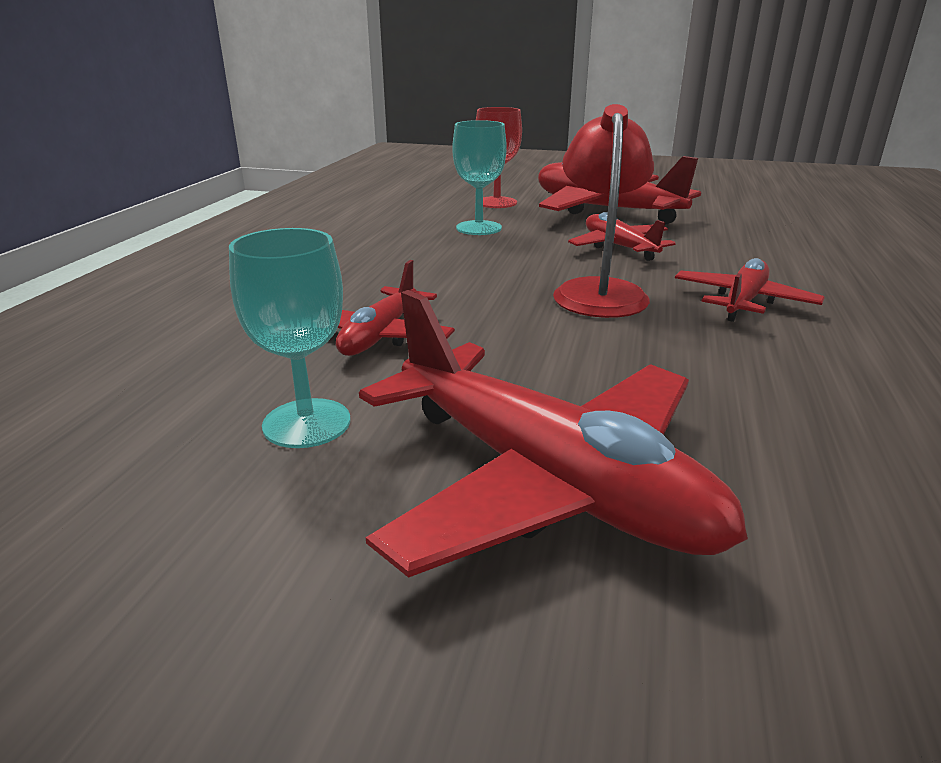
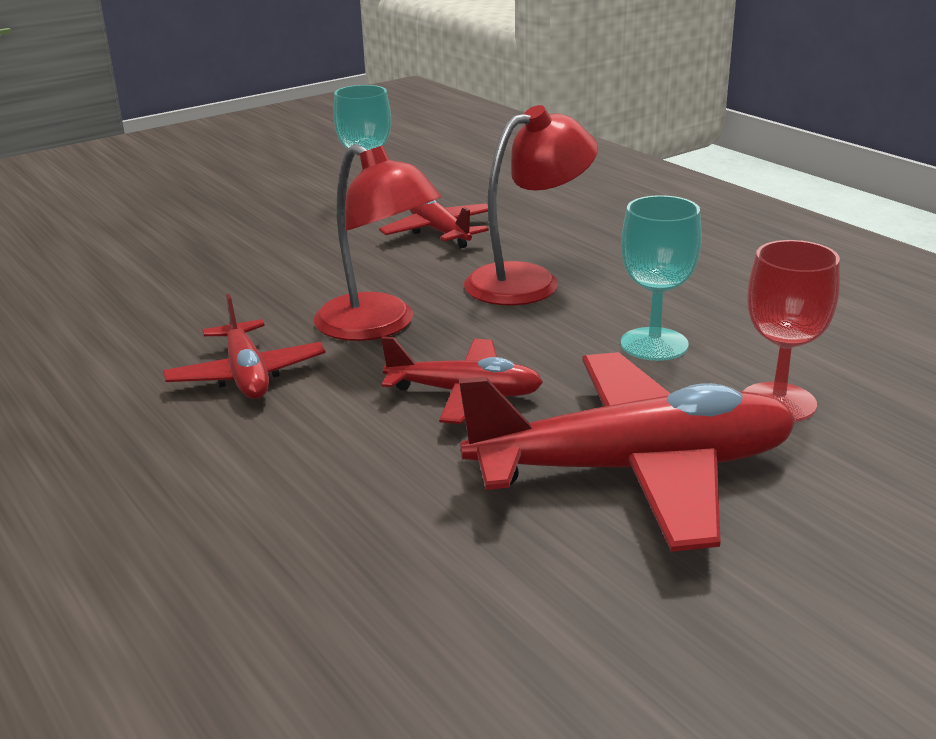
camera: 130 degrees right, 0 degrees up
(440, 273) = (528, 280): none -> red lamp
(546, 481) = (231, 226): red plane -> none

